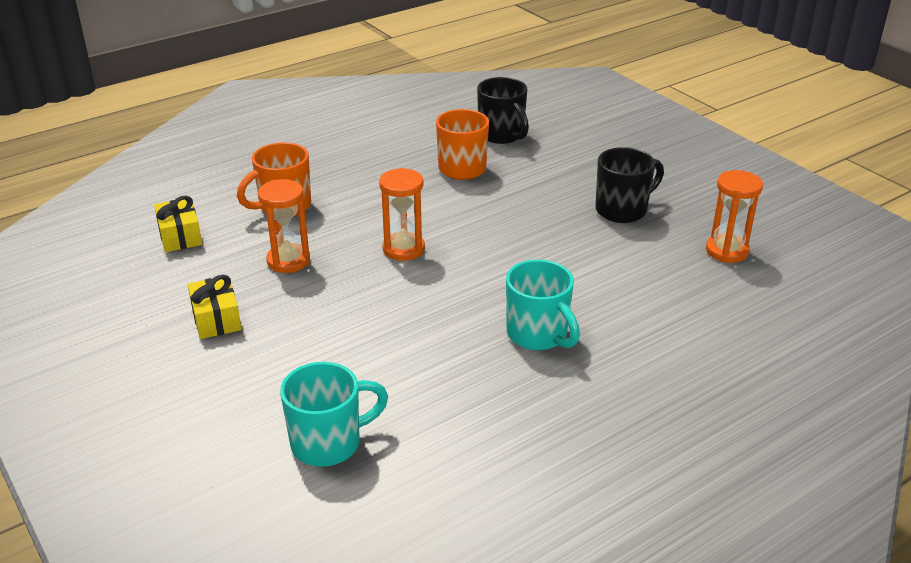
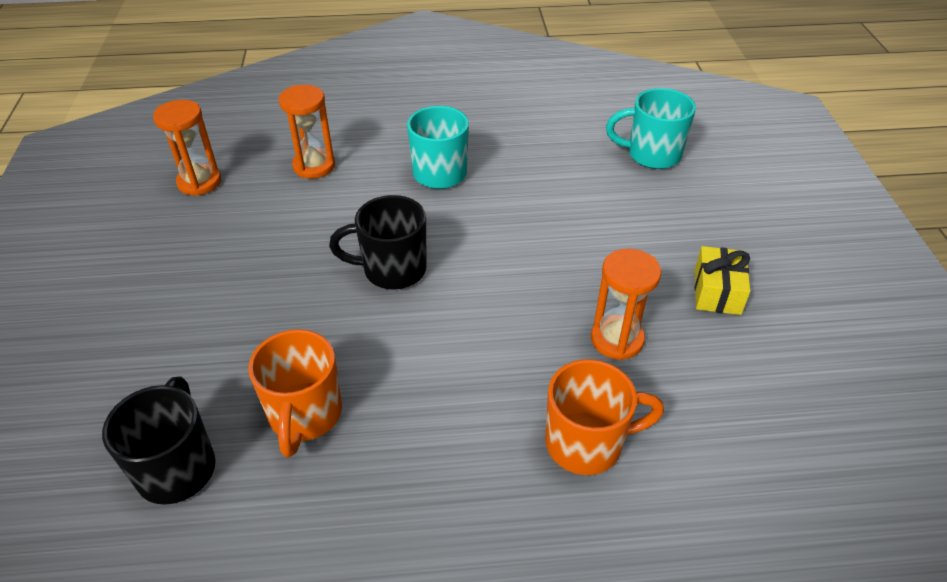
camera: 150 degrees left, 10 degrees up
(180, 236) = (744, 442): yellow gift -> none
(403, 249) = (482, 304): orange hourglass -> orange hourglass (314, 166)
(622, 210) = (216, 262): black mug -> black mug (392, 270)

